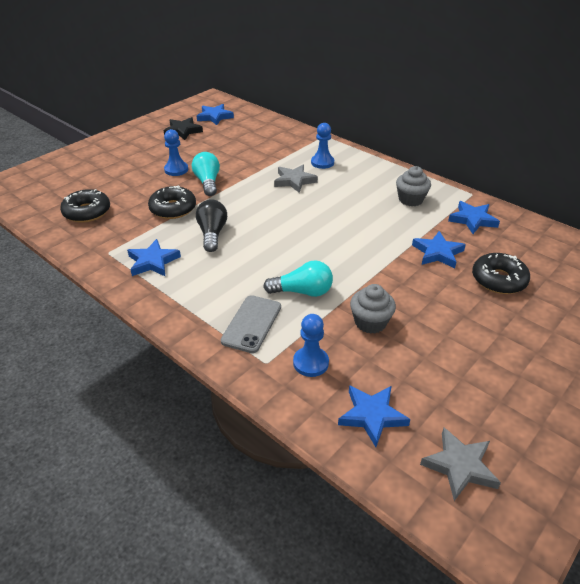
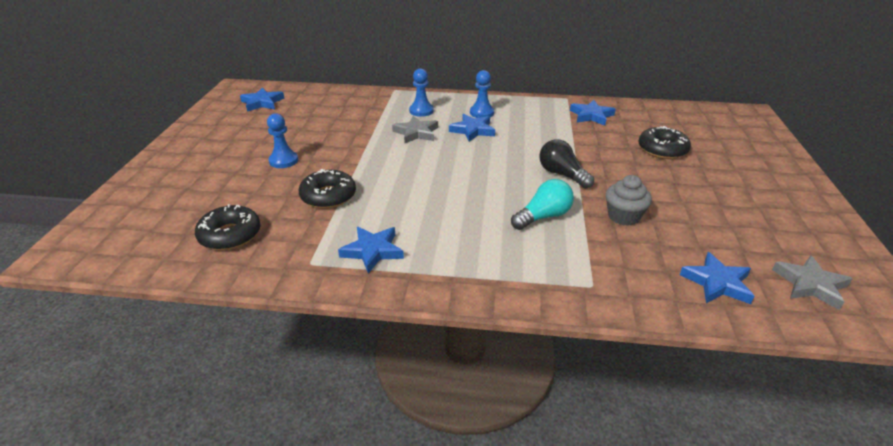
camera: 35 degrees left, 5 degrees down
(183, 131) = (243, 124): black star -> none
(207, 182) = (333, 161): turquoise light bulb -> none
(212, 234) = (399, 203): black light bulb -> black light bulb (562, 174)
(251, 324) = (538, 261): grey phone -> none
(311, 363) = (624, 268): blue pawn -> blue pawn (481, 113)
(410, 199) = (530, 116): grey cupcake -> none
(437, 253) = (600, 147): blue star -> blue star (472, 130)

